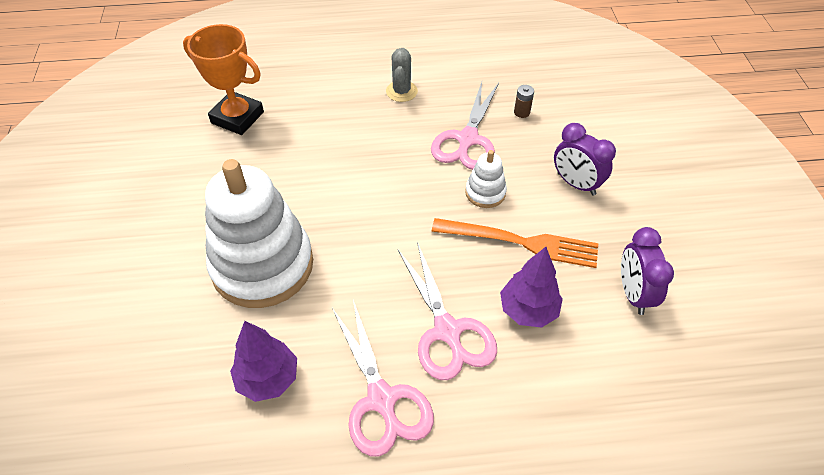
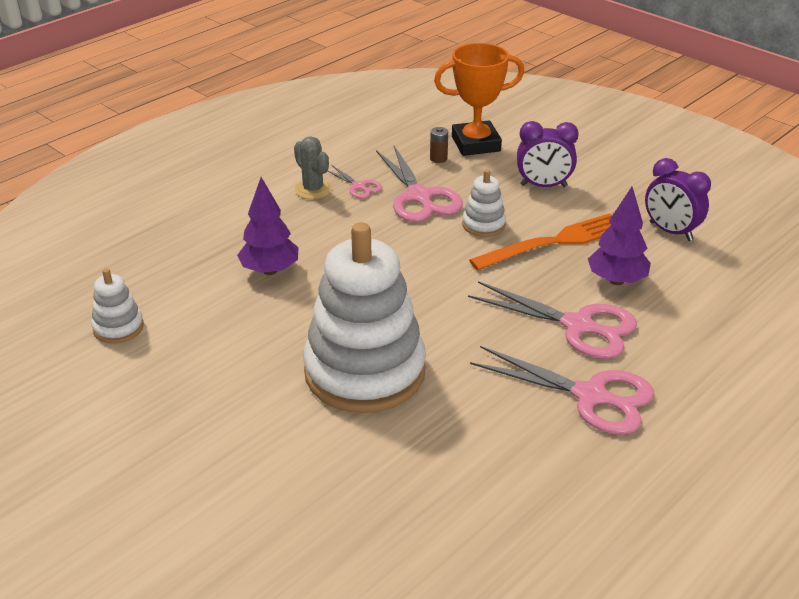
camera: 40 degrees left, 15 degrees down
(172, 134) = (118, 328): none -> white stacking toy
(237, 117) = (174, 281): orange trophy -> orange trophy (476, 144)
(268, 379) = (484, 441): purple tree -> purple tree (270, 270)
(435, 106) = (359, 186): none -> pink scissors

